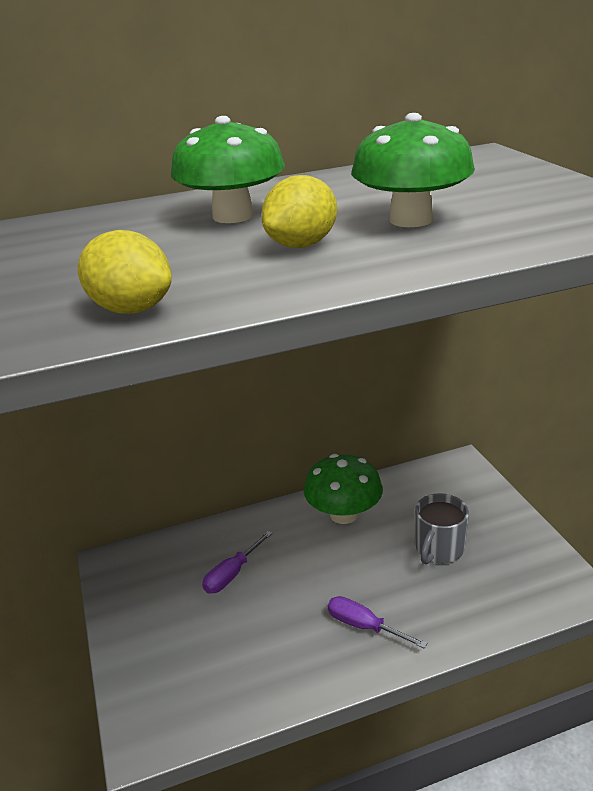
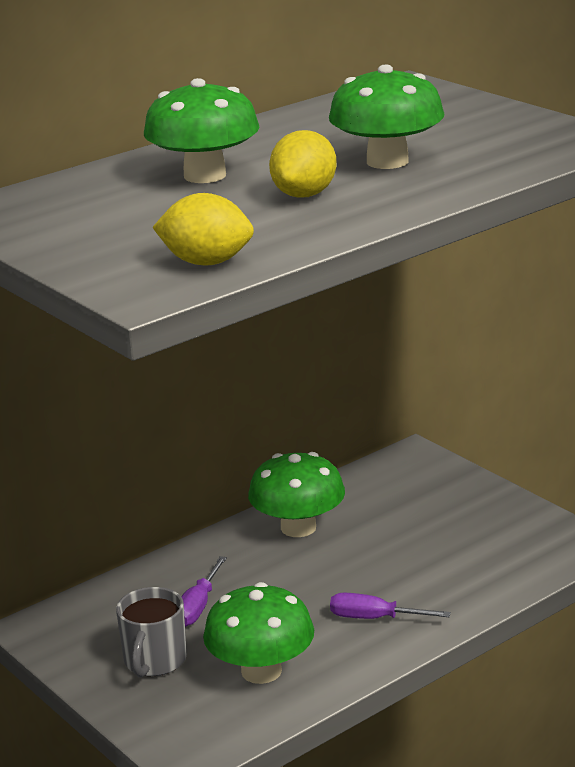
camera: 20 degrees left, 5 degrees down
(246, 659) = (261, 671): none -> green mushroom
(439, 549) = (424, 538): grey mug -> grey mug (154, 661)

